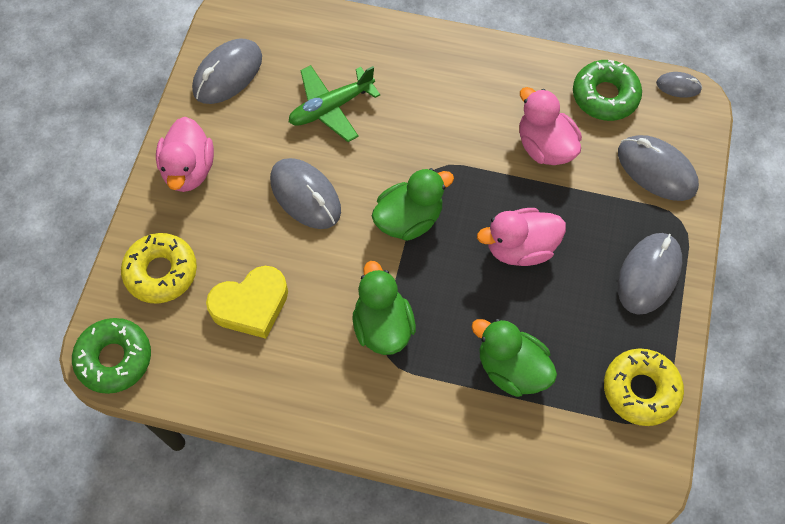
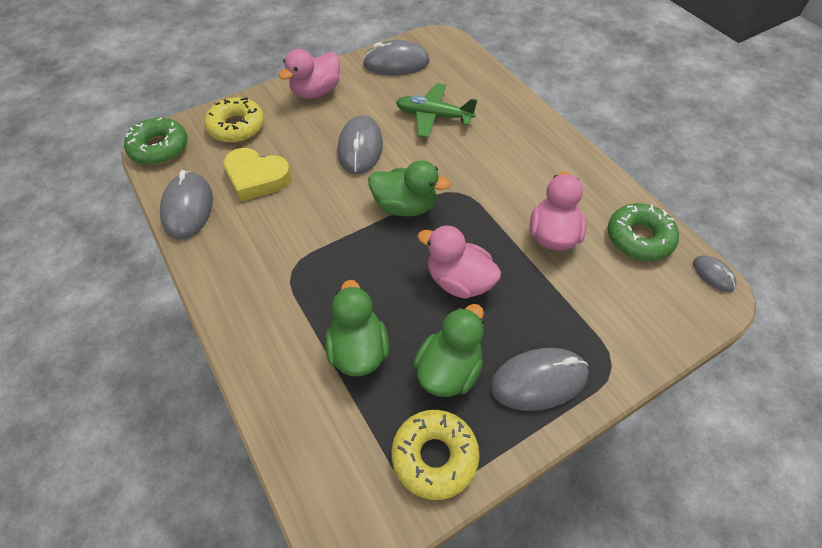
camera: 45 degrees right, 10 degrees down
(382, 326) = (312, 251): green duck -> green duck (449, 369)
(656, 170) = (629, 315): grey mouse -> grey mouse (188, 208)

